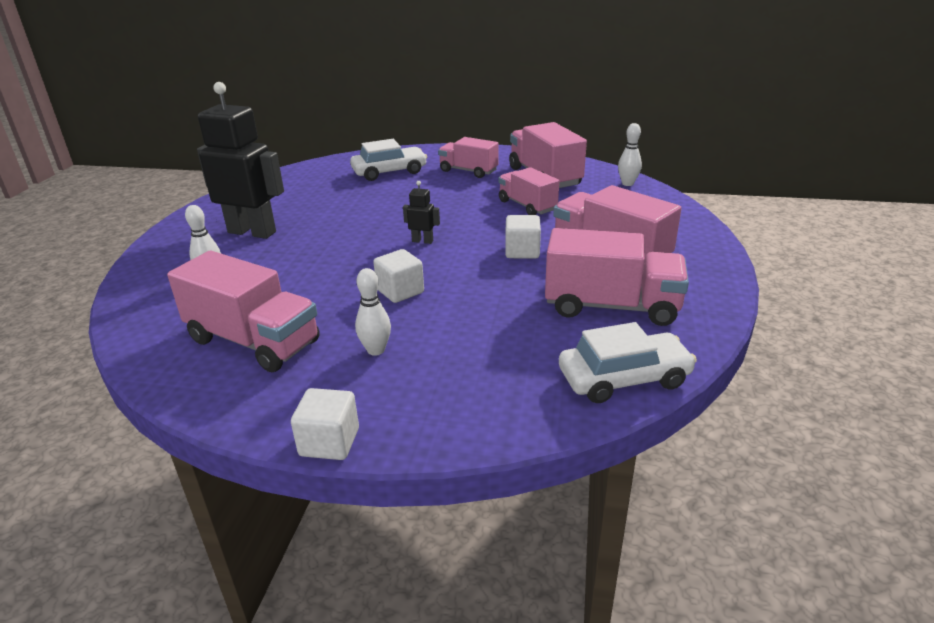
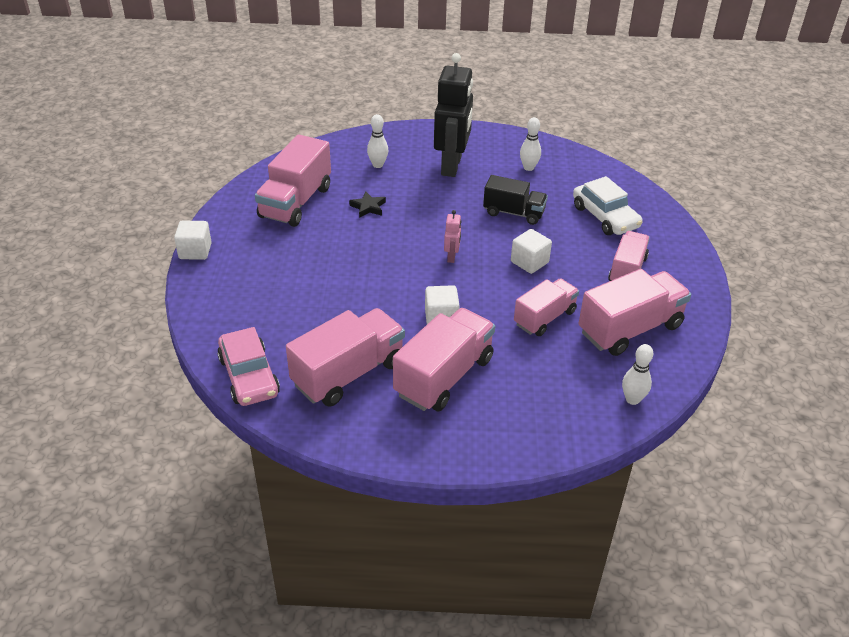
camera: 80 degrees right, 10 degrees up
(301, 286) = (368, 207): none -> black star
(361, 207) = (513, 213): none -> black truck
(376, 350) = (285, 255): white bowling pin -> white bowling pin (528, 168)
(400, 291) = (364, 255): white cube -> white cube (529, 262)
(422, 241) = (451, 257): black robot -> pink robot
(611, 306) = (348, 374): pink truck -> pink truck turned 135 degrees counterclockwise
(624, 378) = (249, 376): white car -> pink car

